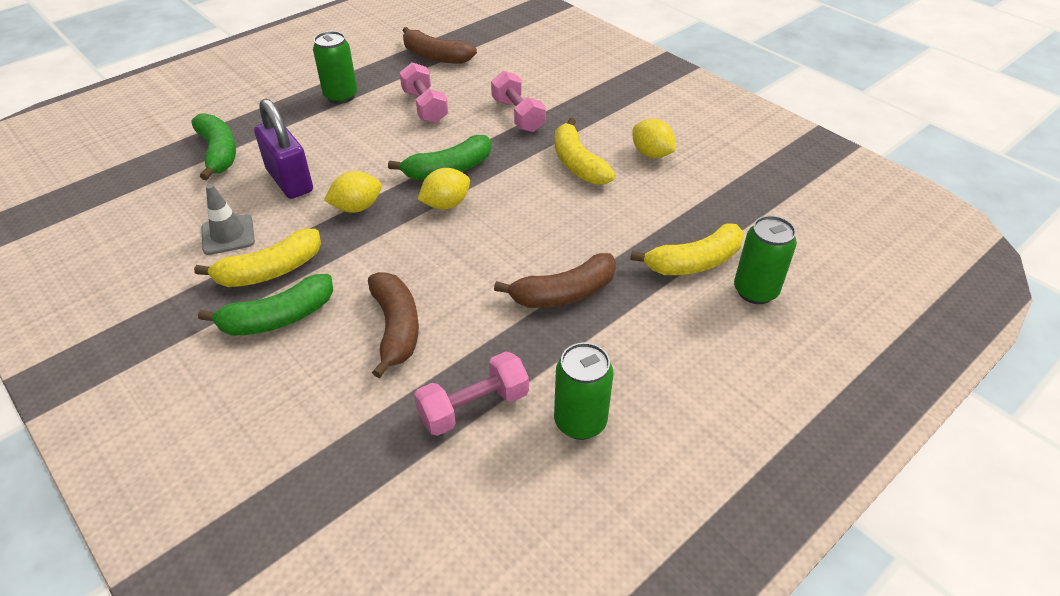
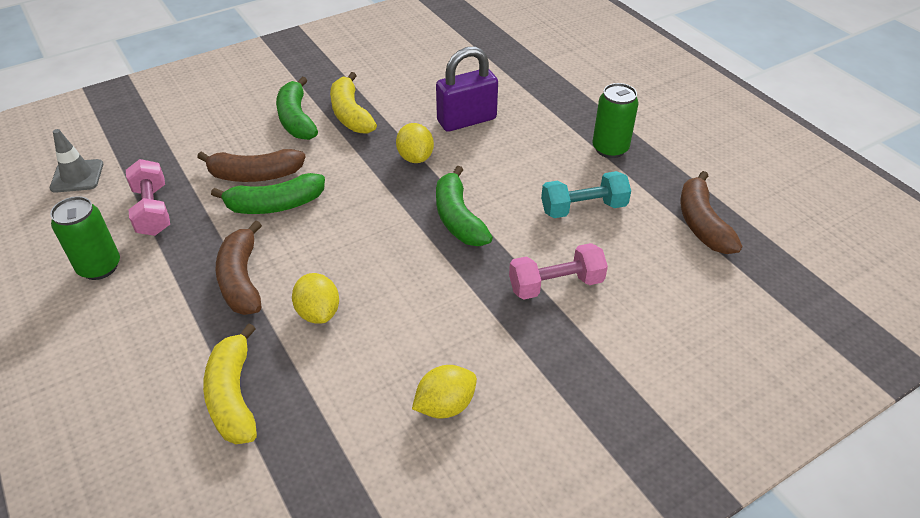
camera: 100 degrees right, 0 degrees up
(218, 153) = (518, 82): green banana -> green banana (275, 205)
(228, 235) = (402, 93): grey traffic cone -> grey traffic cone (77, 176)
(425, 106) = (583, 208): pink dumbbell -> turquoise dumbbell
(435, 56) = (702, 223): brown banana -> brown banana turned 45 degrees counterclockwise
(446, 204) = (401, 212): yellow lemon -> yellow lemon (318, 312)
(577, 163) = (443, 325): yellow banana -> none
(755, 291) = (163, 441): green can -> none

